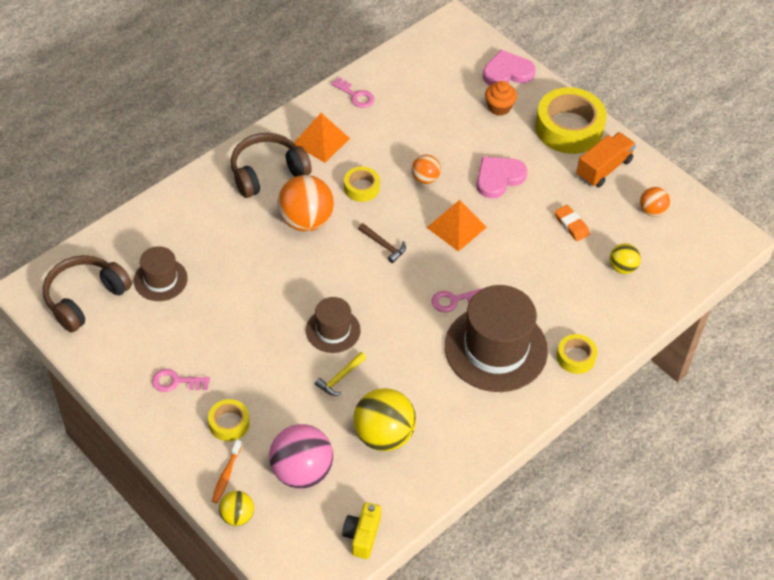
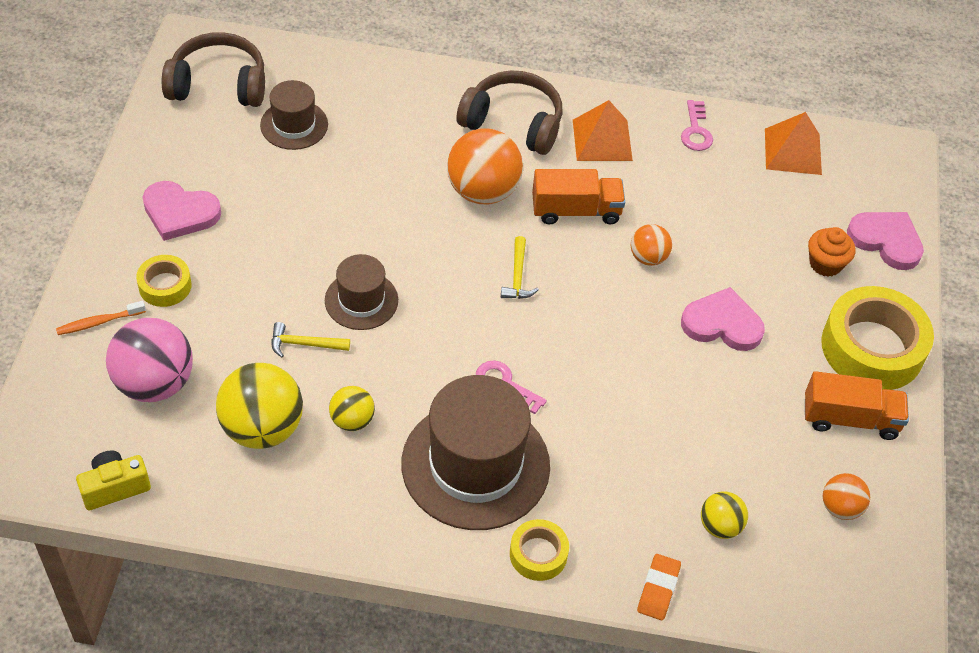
camera: 50 degrees right, 0 degrees up
(176, 382) = (180, 213): pink key -> pink heart
(237, 516) = (55, 362): yellow ball -> yellow ball (352, 420)
(361, 188) = (576, 210): yellow tape -> orange truck
(383, 245) = (517, 276): brown hammer -> yellow hammer
(456, 227) = (610, 326): orange pyramid -> orange pyramid (792, 151)
(571, 225) = (729, 435): orange eraser -> orange eraser (658, 589)

